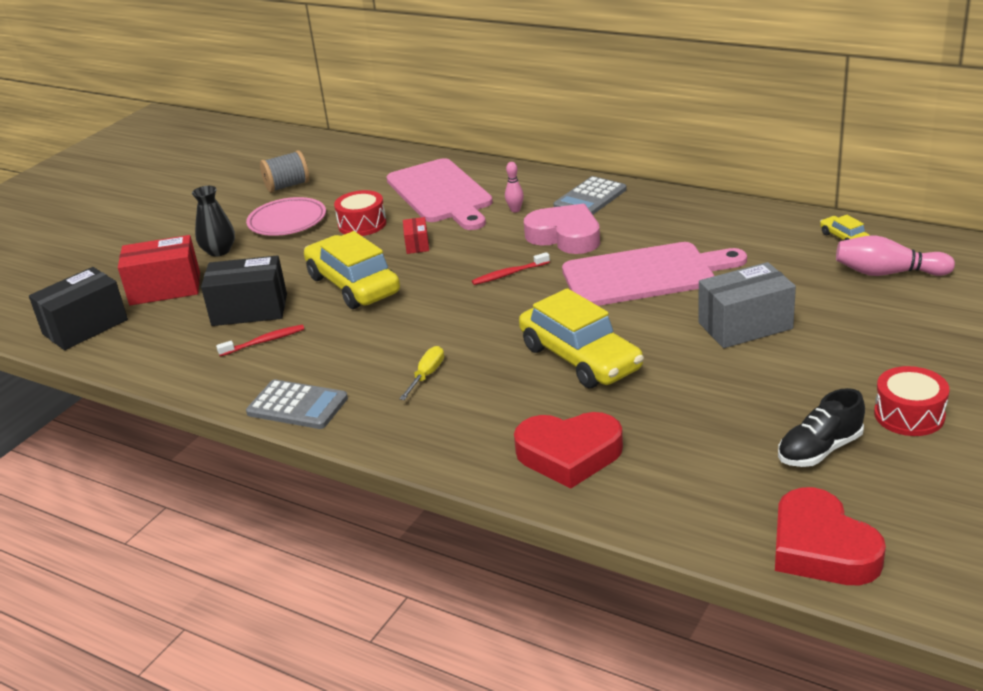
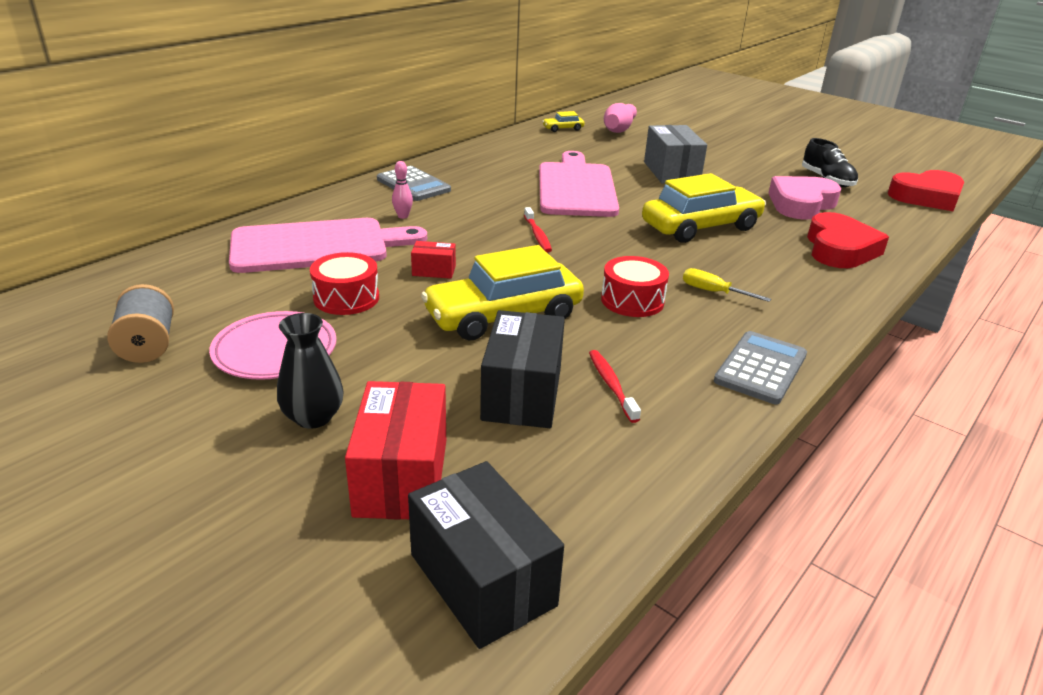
camera: 85 degrees left, 0 degrees up
(565, 236) = (481, 204): pink heart -> pink heart (801, 204)
(909, 415) = (789, 155): red drum -> red drum (632, 300)

